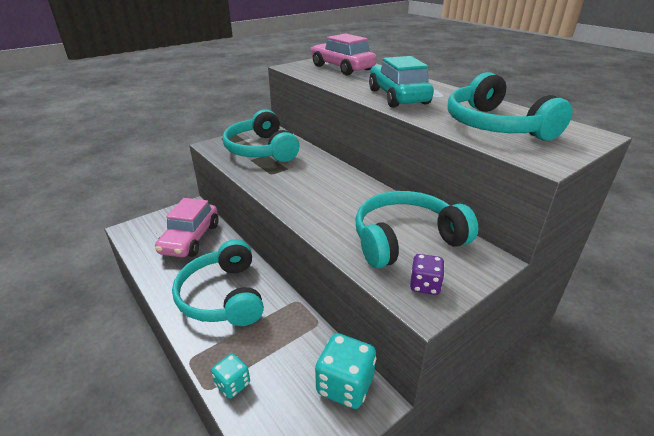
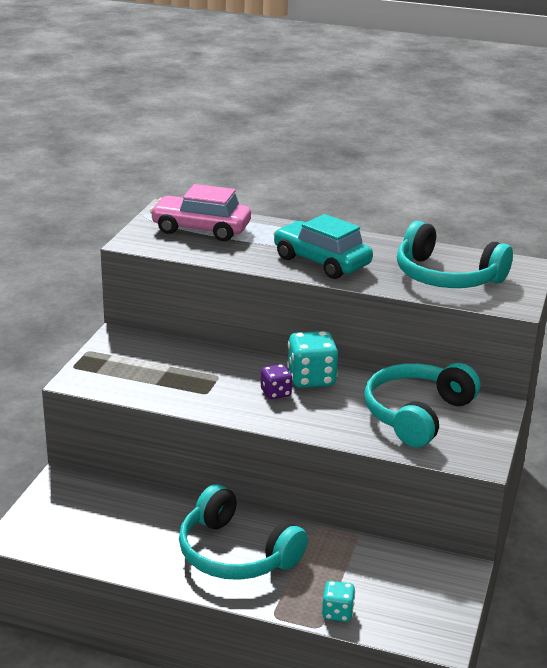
camera: 35 degrees left, 5 degrees down
(190, 239) = (115, 515): pink car -> none
(261, 149) = (151, 367): turquoise headphones -> none
(345, 385) = (430, 570): turquoise dice -> turquoise dice (311, 379)
(425, 285) = (468, 446): purple dice -> purple dice (276, 393)

